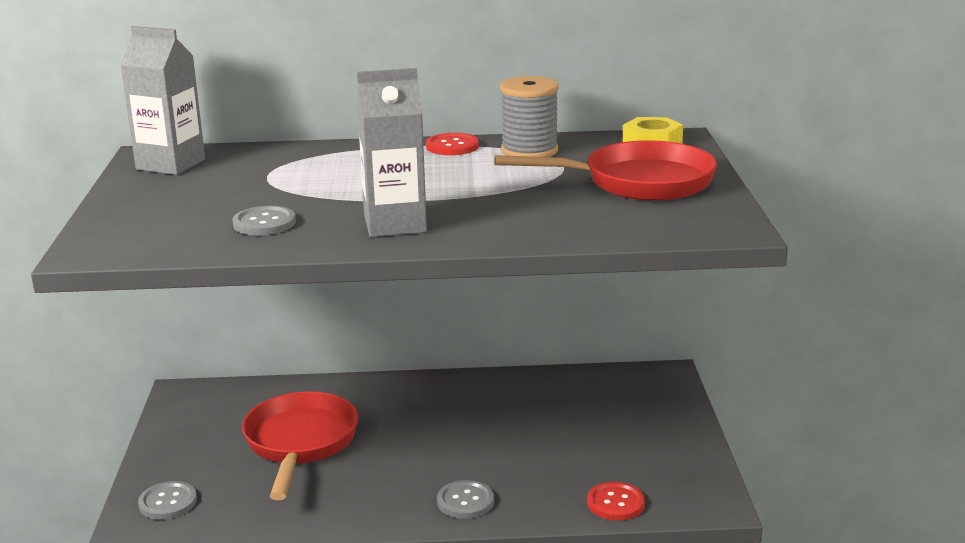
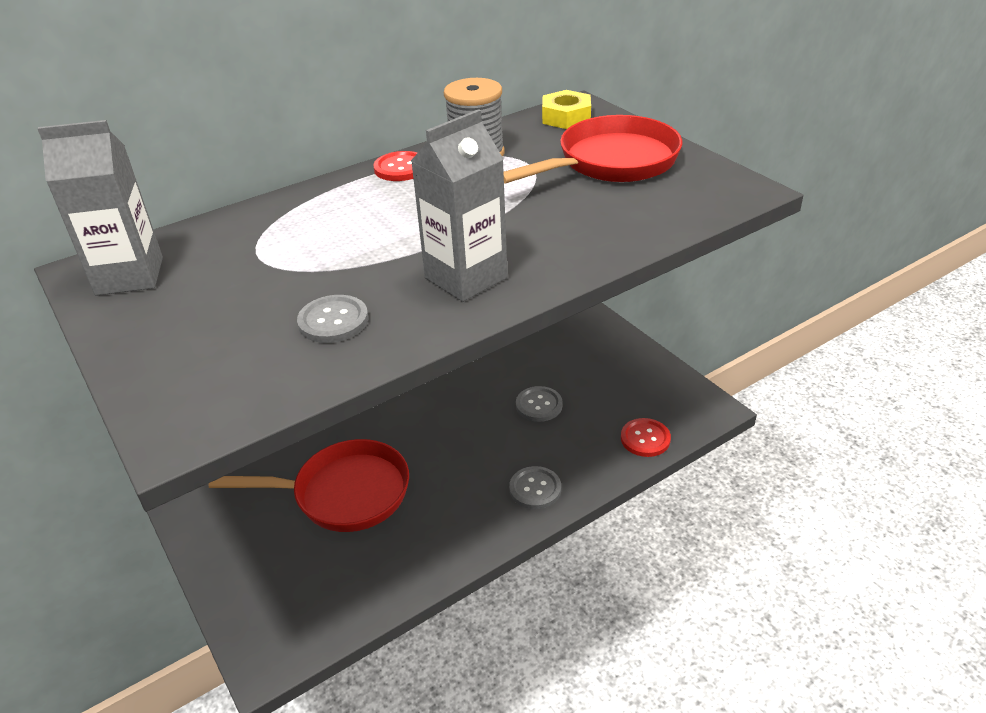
camera: 30 degrees left, 15 degrees up
(168, 502) = (274, 614): grey button -> grey button (539, 405)
(300, 443) = (343, 494): red pan -> red pan turned 120 degrees clockwise

